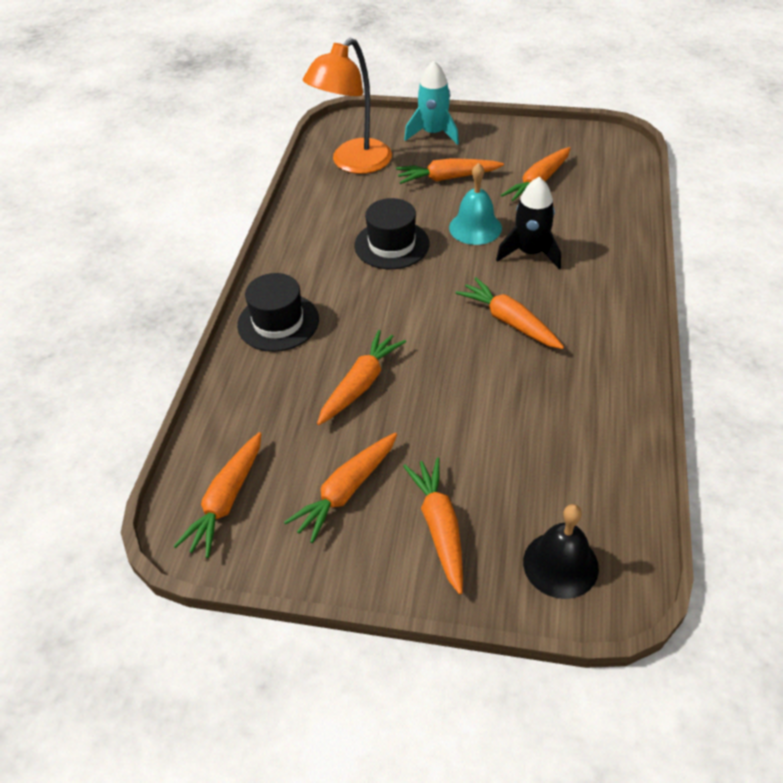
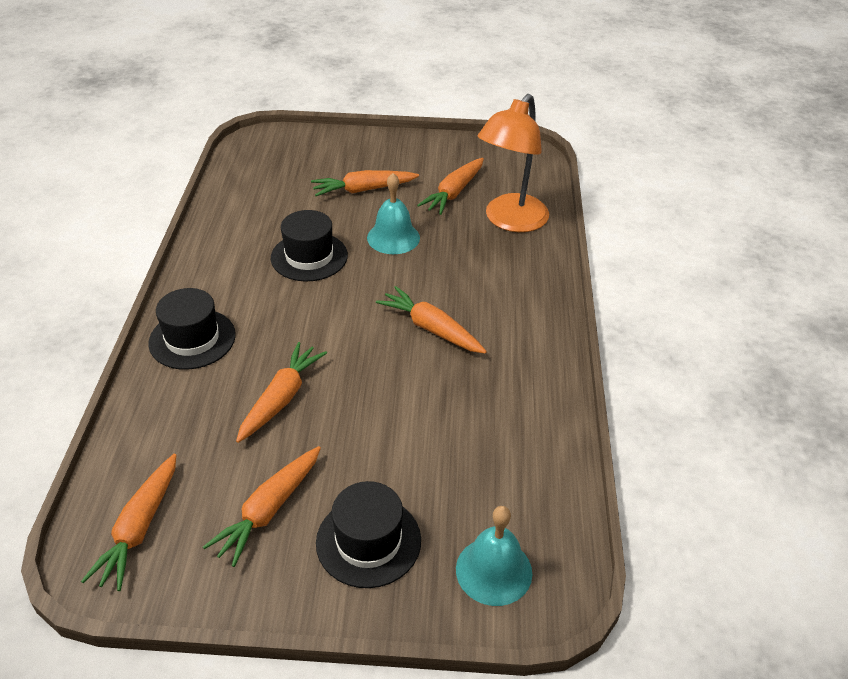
camera: 10 degrees left, 5 degrees down
(353, 163) = (267, 177): orange lamp -> orange lamp (510, 221)
(433, 133) = (347, 147): turquoise rocket -> none
(439, 527) = (368, 541): orange carrot -> black hat
(530, 253) = (449, 260): black rocket -> none
(560, 564) = (494, 571): black bell -> turquoise bell

